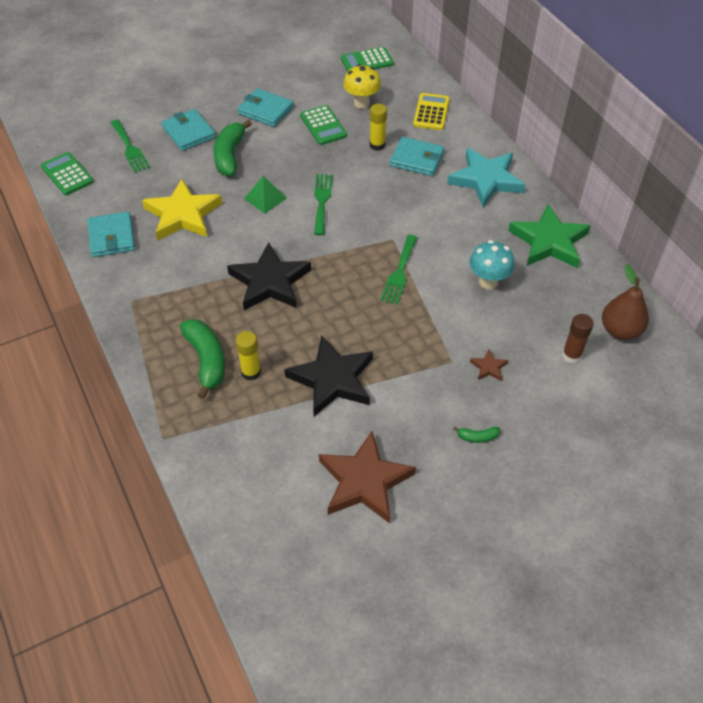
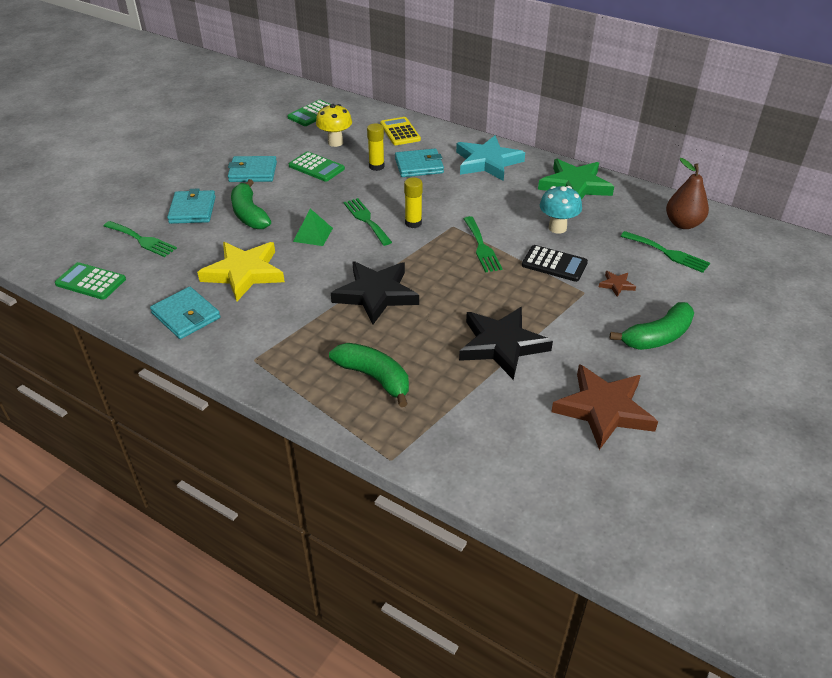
camera: 30 degrees left, 10 degrees down
(188, 132) = (192, 210): turquoise wallet -> turquoise wallet turned 60 degrees clockwise
(251, 372) = (425, 370): yellow glue stick -> yellow glue stick (413, 223)
(450, 319) = (554, 264): none -> black calculator
(477, 437) = (657, 336): green banana -> green banana, size x2.17
(571, 355) = (667, 253): brown glue stick -> green fork

